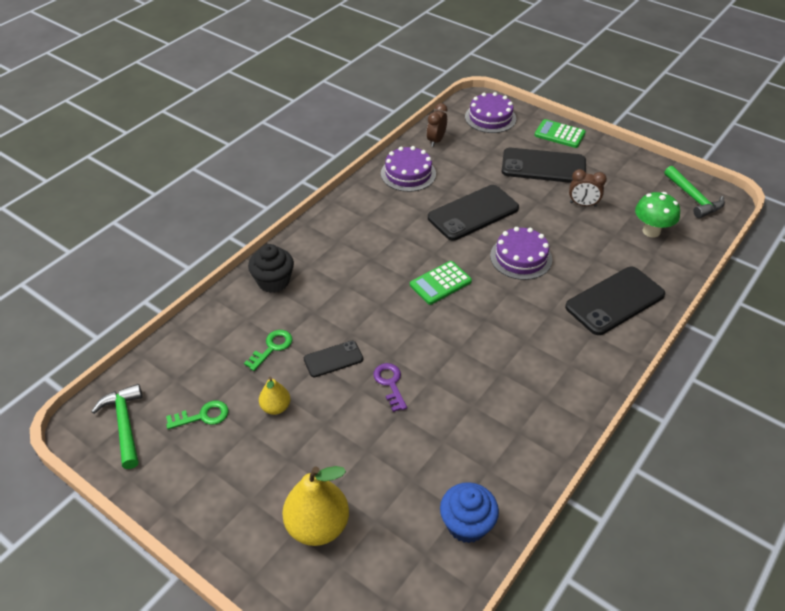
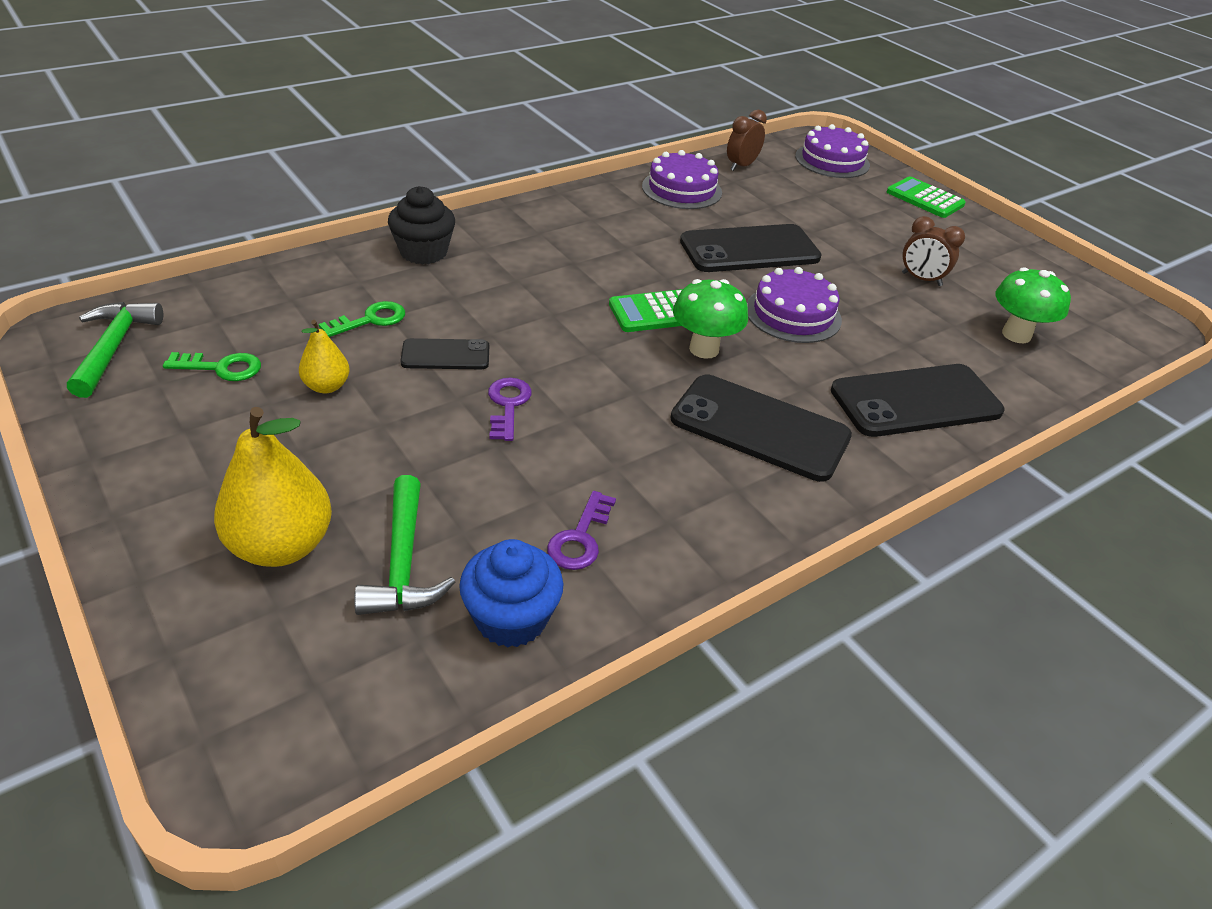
camera: 15 degrees right, 5 degrees down
(477, 460) = (580, 537): none -> purple key
(482, 302) = (704, 349): none -> green mushroom
(543, 166) = (882, 226): black phone -> black phone (760, 428)
(693, 198) = (1104, 313): green hammer -> green hammer (403, 562)

